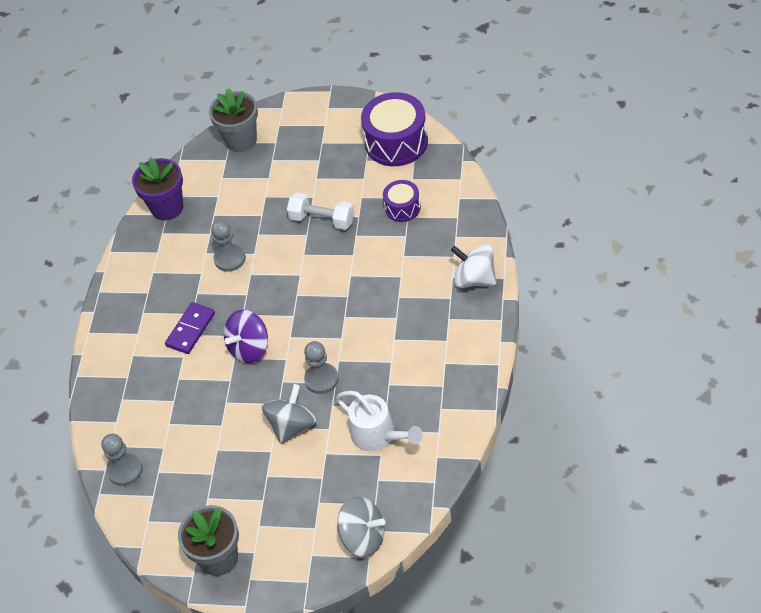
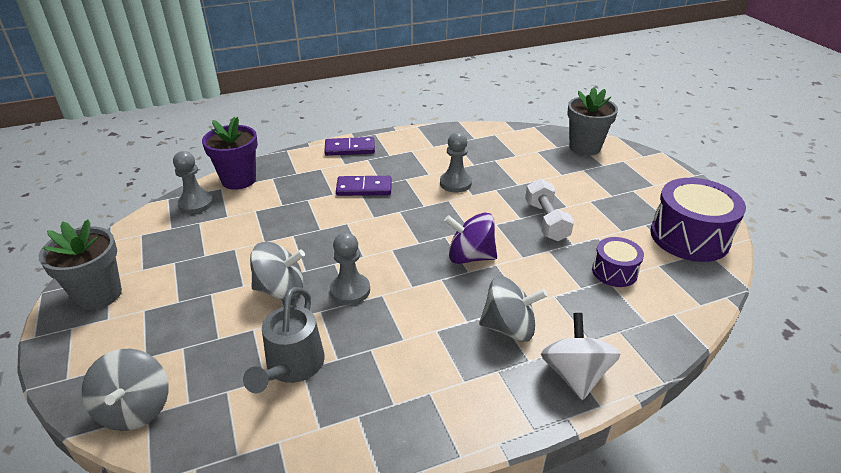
camera: 55 degrees right, 15 degrees down
(113, 321) = (350, 149): none -> purple domino
(167, 208) = (481, 136): purple flower pot -> purple flower pot (239, 180)
(249, 348) = (363, 228): purple spinning top -> purple spinning top (470, 257)
(379, 436) = (292, 367): white watering can -> grey watering can
(417, 296) = (509, 328): none -> grey spinning top

